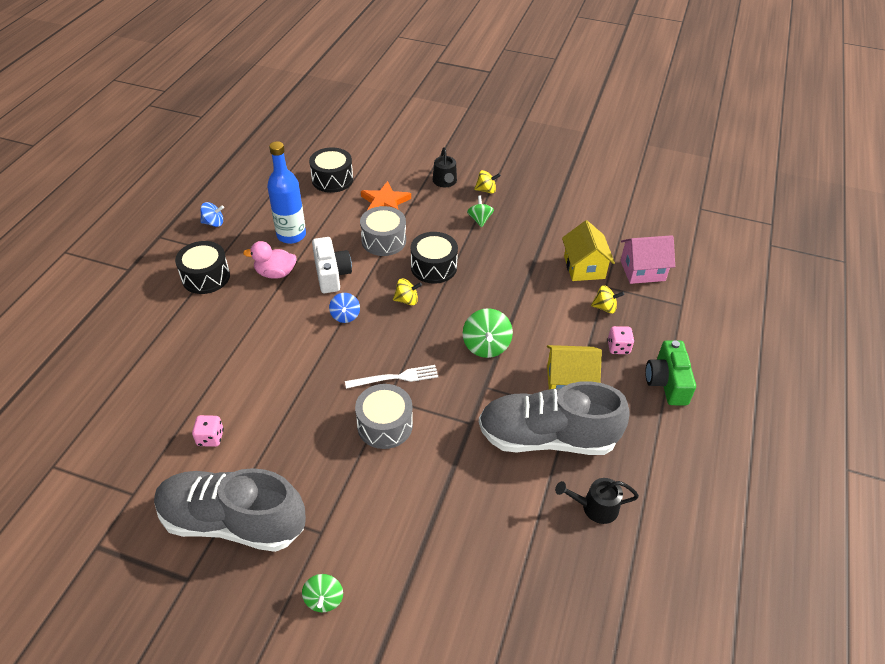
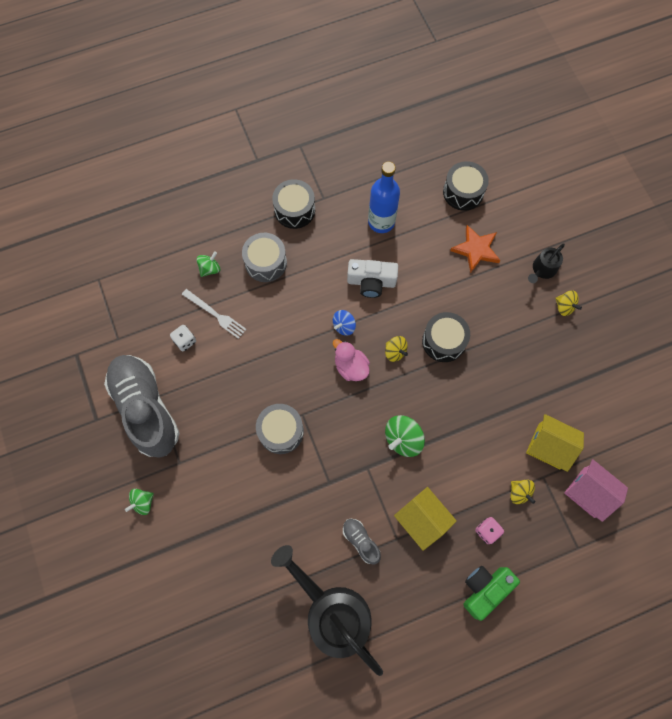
camera: 50 degrees right, 25 degrees up
(210, 438) = (185, 341): pink dice -> white dice
(213, 223) = (344, 163): blue spinning top -> none
(275, 273) = (338, 247): pink duck -> pink duck (351, 367)
(331, 274) = (371, 282): white camera -> white camera turned 60 degrees clockwise
(384, 240) = (436, 285): grey drum -> grey drum (266, 262)
(395, 378) = (322, 404): white fork -> white fork (215, 314)
(479, 220) = (525, 330): green spinning top -> green spinning top (210, 269)
(547, 437) = (361, 541): grey shoe -> grey shoe, size x0.43
(584, 267) = (549, 446): yellow house -> yellow house turned 75 degrees clockwise
(595, 507) = (333, 612): black watering can -> black watering can, size x2.19

